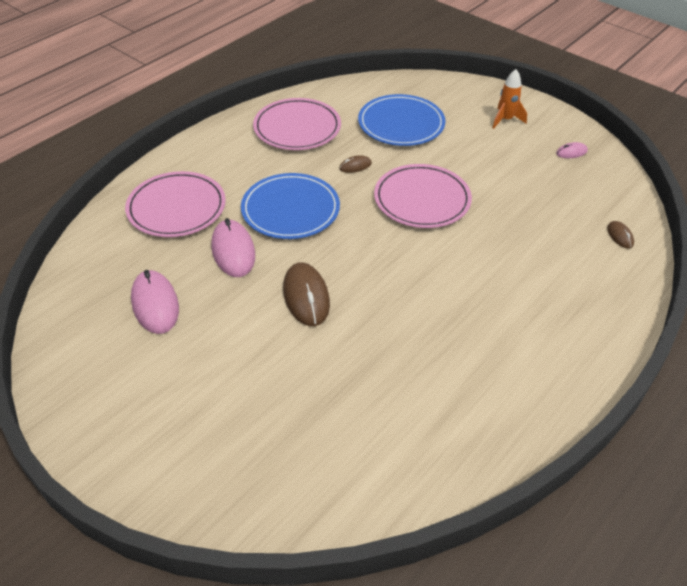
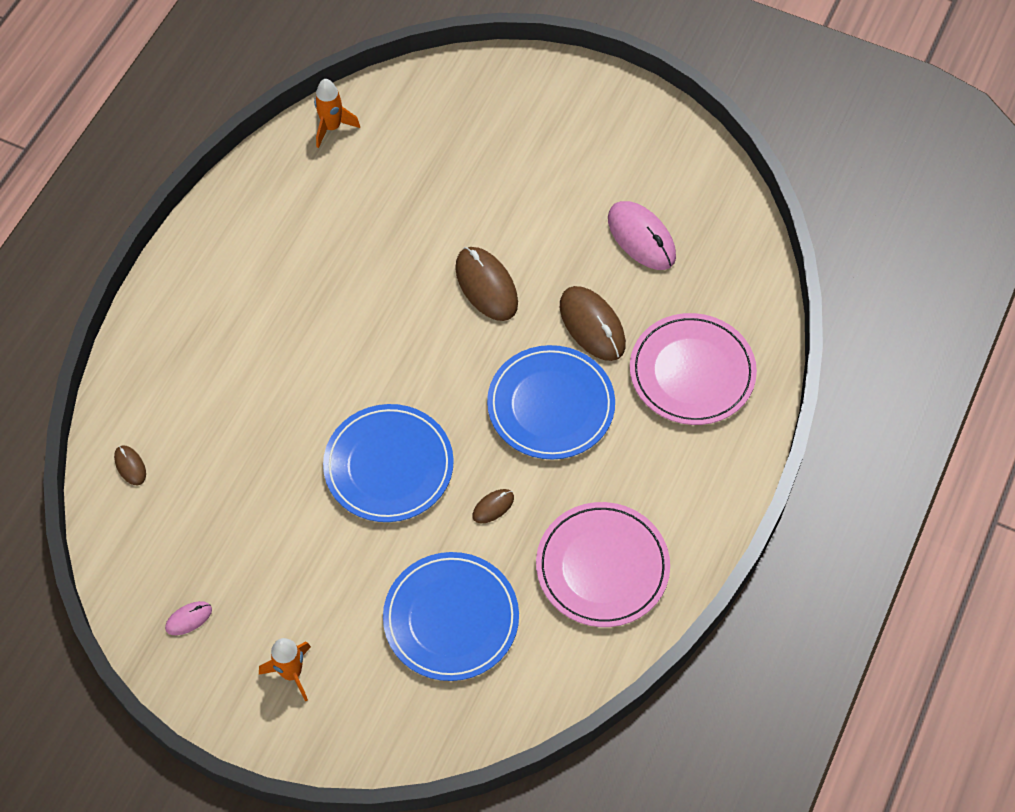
camera: 165 degrees right, 15 degrees up
(233, 251) = (592, 325): pink mouse -> brown mouse
(413, 485) = (332, 127): none -> orange rocket
(422, 199) = (388, 466): pink plate -> blue plate

